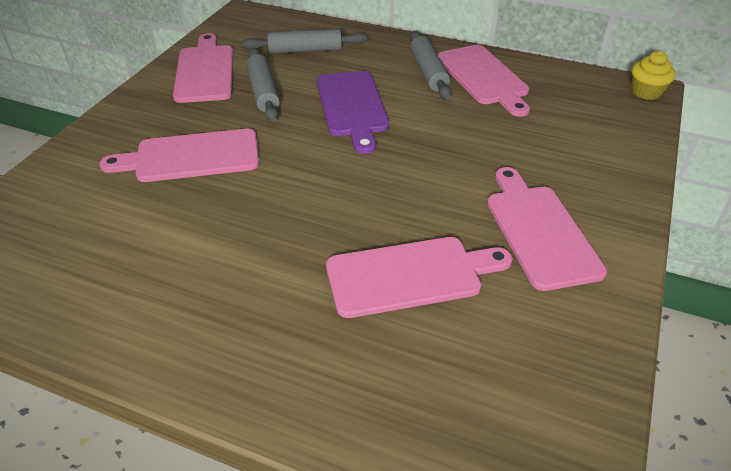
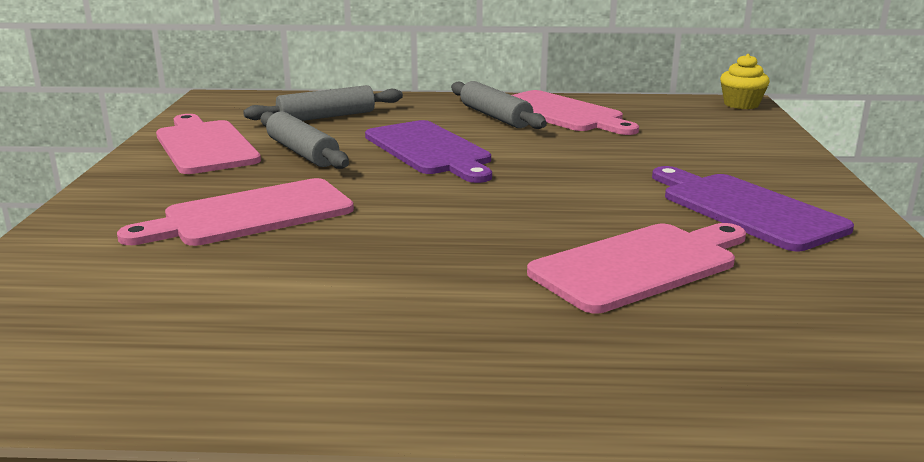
camera: 20 degrees left, 20 degrees down
(539, 231) = (746, 209): pink cutting board -> purple cutting board

